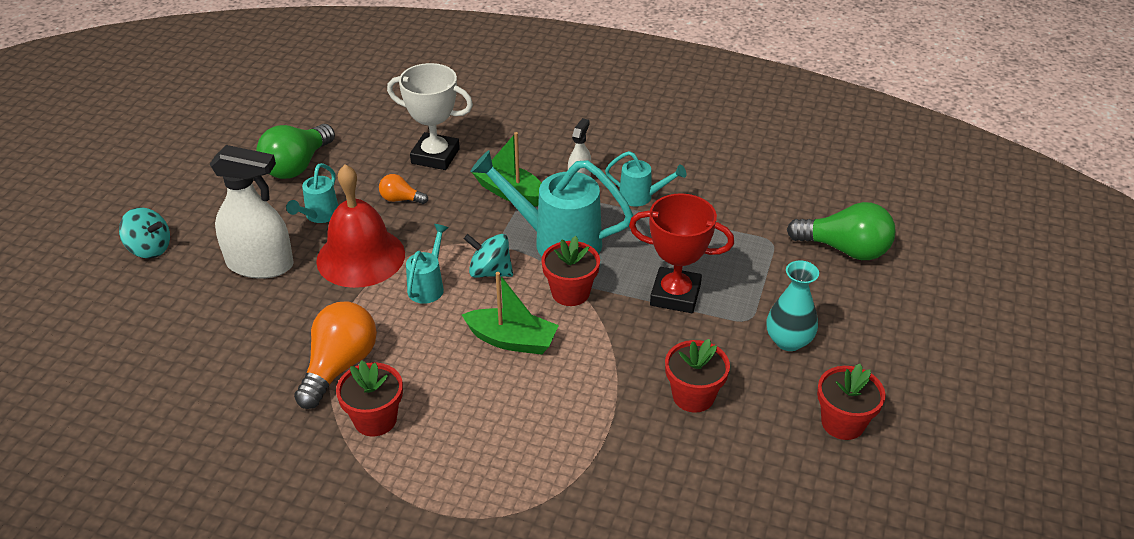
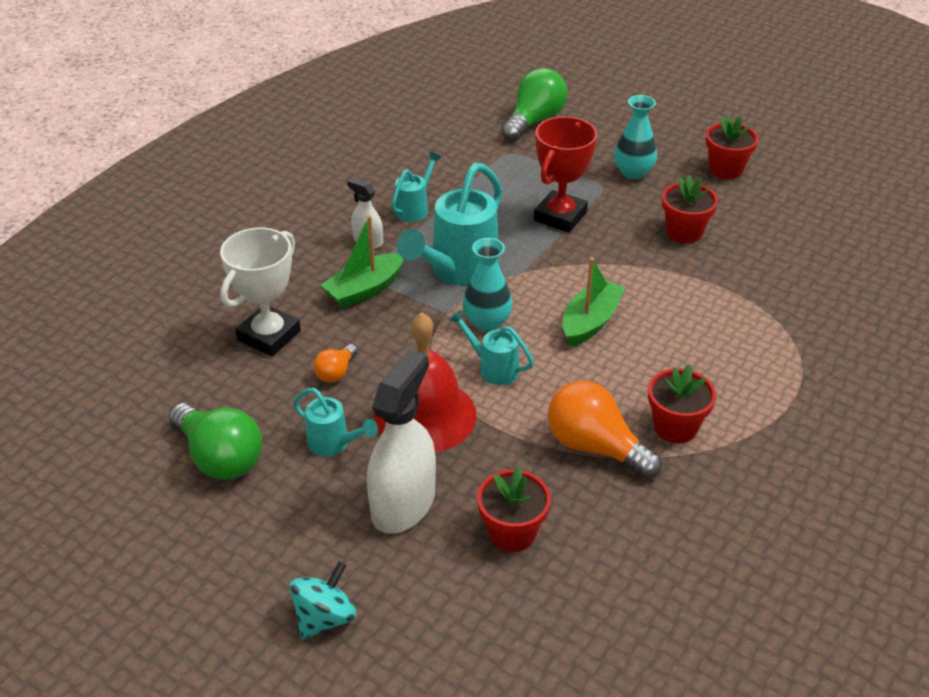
camera: 75 degrees left, 0 degrees up
(490, 272) = (487, 322): turquoise spinning top -> turquoise vase
(570, 292) = (536, 275): red flower pot -> red flower pot (512, 533)

